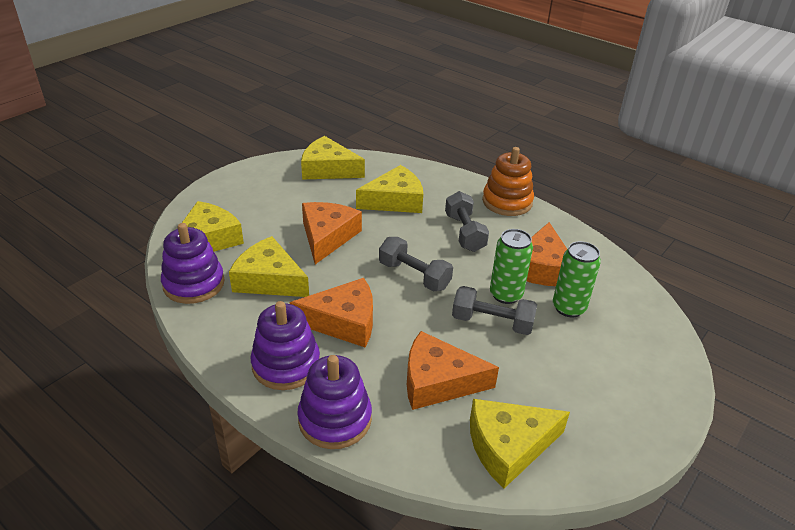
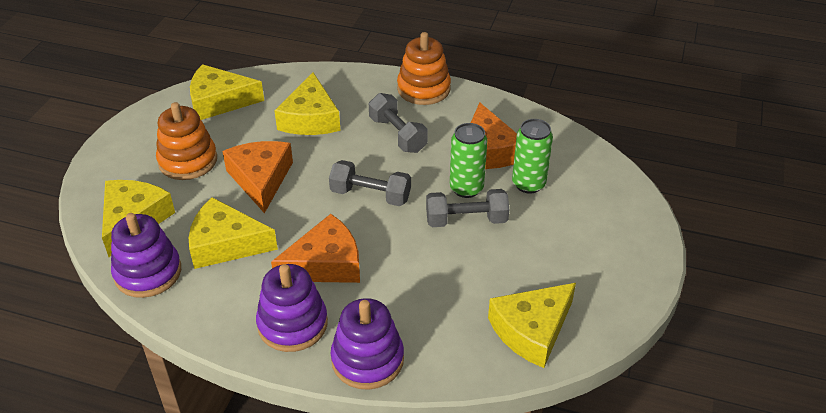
camera: 20 degrees left, 5 degrees up
(277, 207) = (188, 161): none -> orange stacking toy
(395, 200) = (310, 118): yellow cheese -> yellow cheese turned 135 degrees clockwise
(438, 381) = (444, 293): orange cheese -> none

